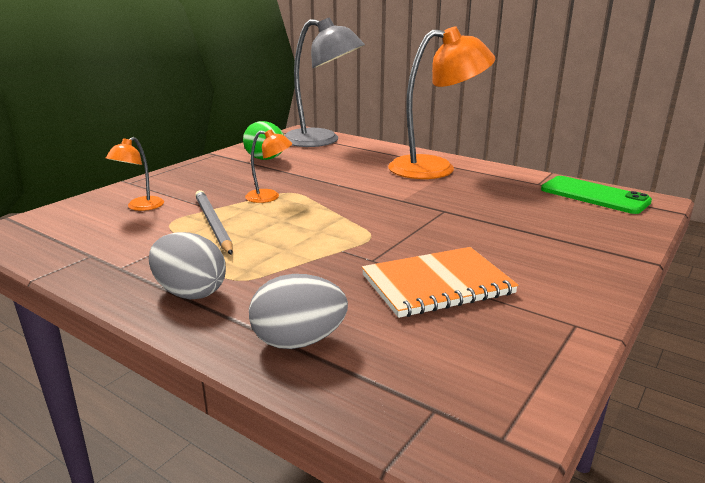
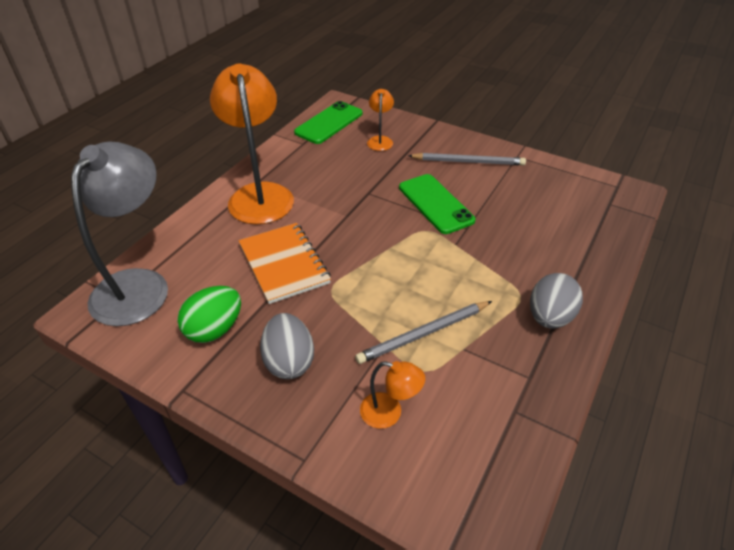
camera: 95 degrees left, 20 degrees up
(269, 197) = (348, 304): orange lamp -> orange lamp (380, 140)
(298, 341) = (581, 253): grey egg -> grey egg (289, 361)
(424, 245) = (435, 204): none -> green phone
(437, 284) = (492, 199): orange notebook -> orange notebook (284, 264)
(537, 276) = (468, 162): none -> grey pencil

